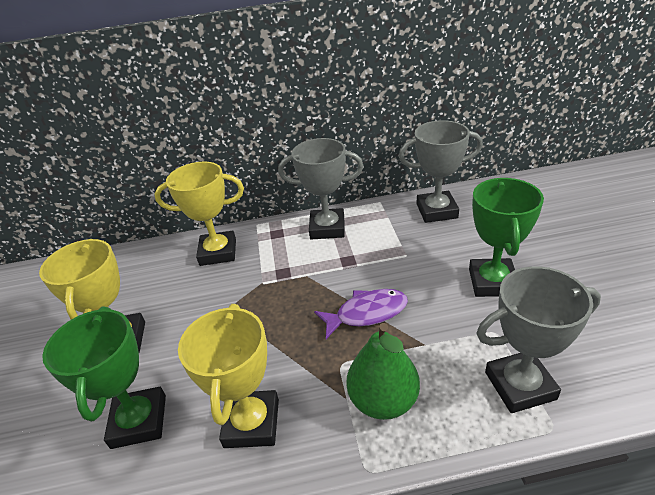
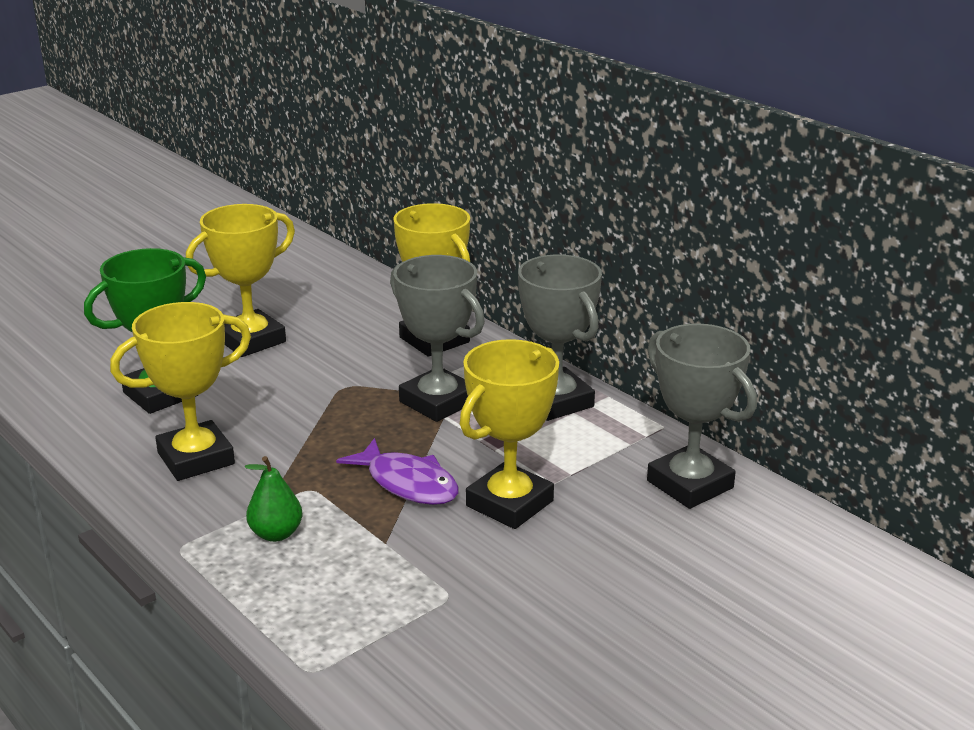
camera: 55 degrees right, 10 degrees down
(383, 400) = (276, 534): green pear -> green pear, size x0.60
(415, 277) = (509, 503): none -> yellow trophy
(492, 282) = (554, 574): green trophy -> none
(520, 385) = (364, 633): grey trophy -> grey trophy (438, 402)

